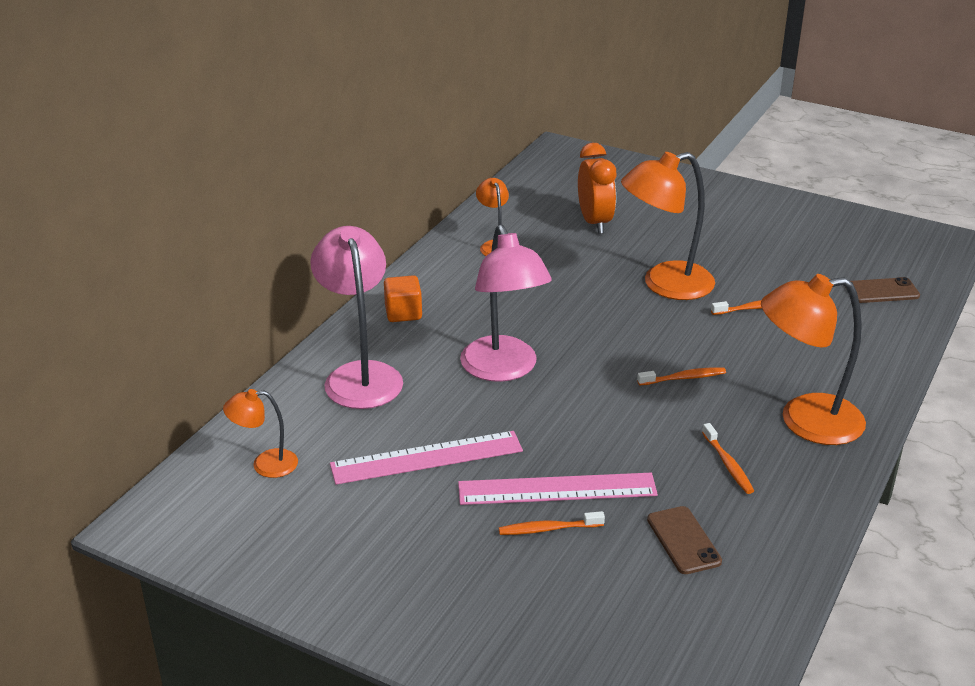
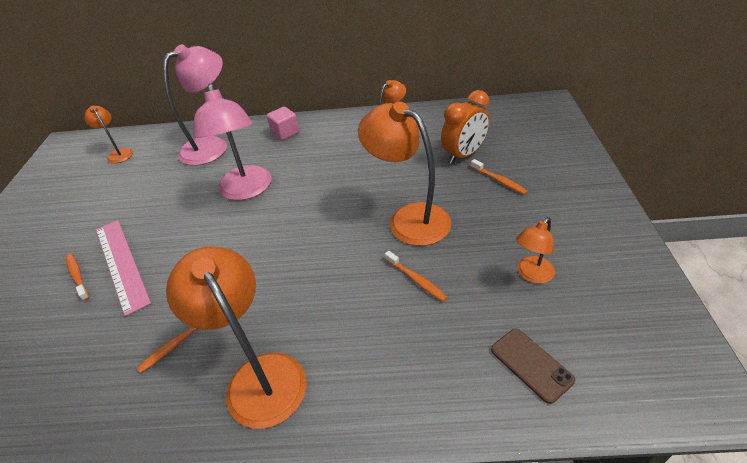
camera: 65 degrees right, 10 degrees up
(403, 313) = (285, 133): orange cube -> pink cube
(427, 458) = (140, 200): pink ruler -> none
(503, 369) = (246, 191): pink lamp -> pink lamp turned 60 degrees counterclockwise
(683, 378) = (283, 276): orange toothbrush -> orange toothbrush (499, 181)
(683, 540) = (73, 351): brown phone -> none
(793, 255) = (531, 275): none -> orange lamp

